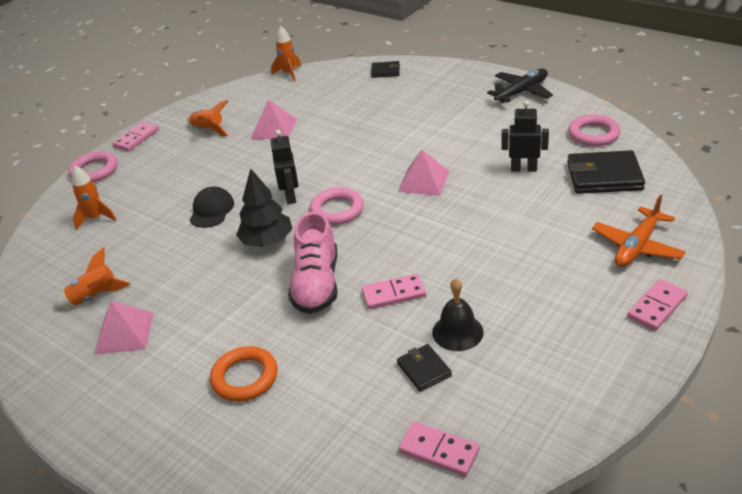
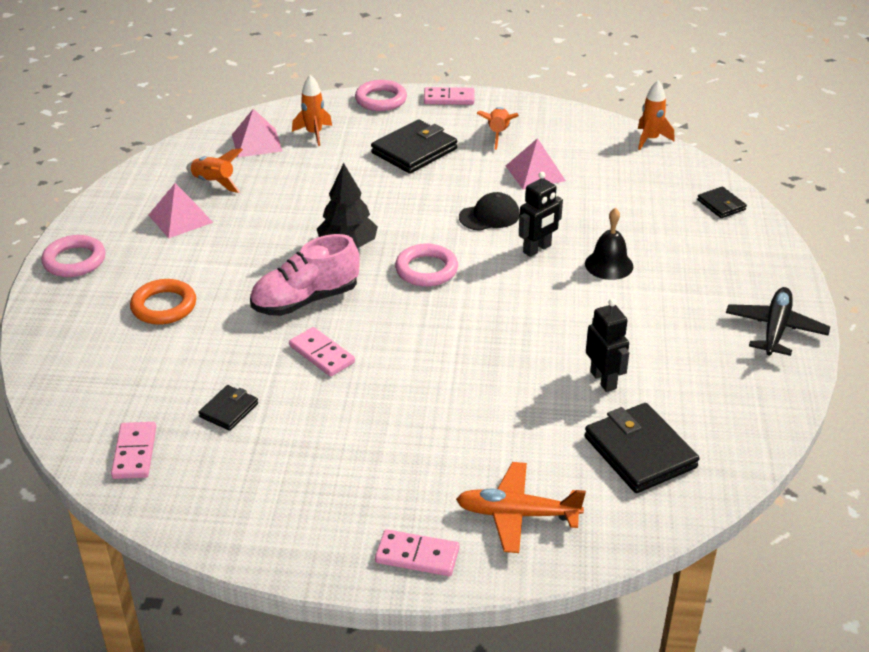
camera: 55 degrees right, 0 degrees up
(183, 173) = (414, 151): none -> black wallet
(211, 210) = (371, 192): black cap -> black cap (489, 216)
(291, 196) = (427, 231): black robot -> black robot (537, 249)
(423, 181) = (520, 311): pink pyramid -> pink pyramid (256, 142)
(457, 332) = (292, 415): black bell -> black bell (609, 265)
(522, 92) = (775, 329): black plane -> black plane turned 90 degrees counterclockwise
(593, 134) = (728, 419): pink ring -> pink ring (74, 261)

